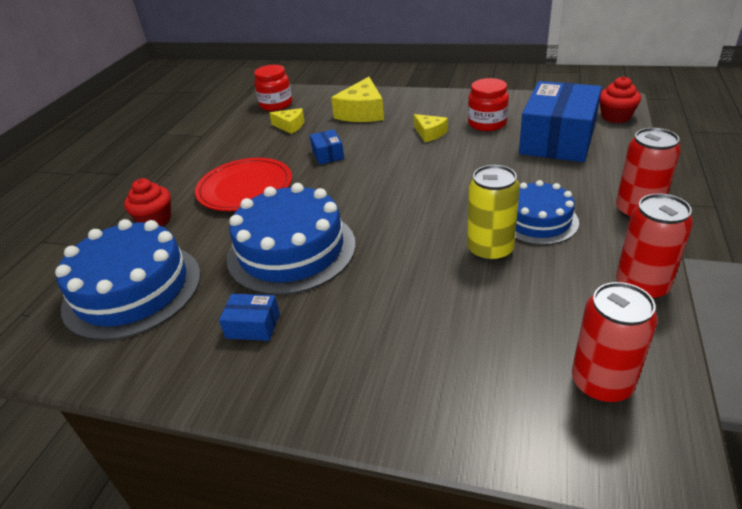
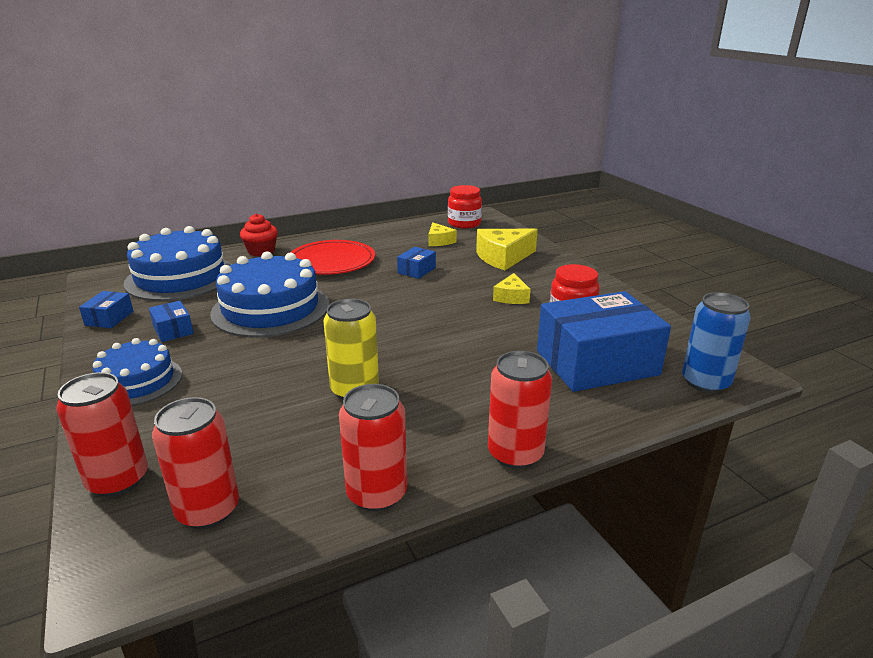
camera: 45 degrees right, 10 degrees down
(158, 369) = (109, 318): none -> blue box
(511, 433) = (118, 480): none -> red can
(538, 220) = (428, 399): blue cake -> blue cake (137, 381)
(615, 117) = (705, 382): red cupcake -> blue can

